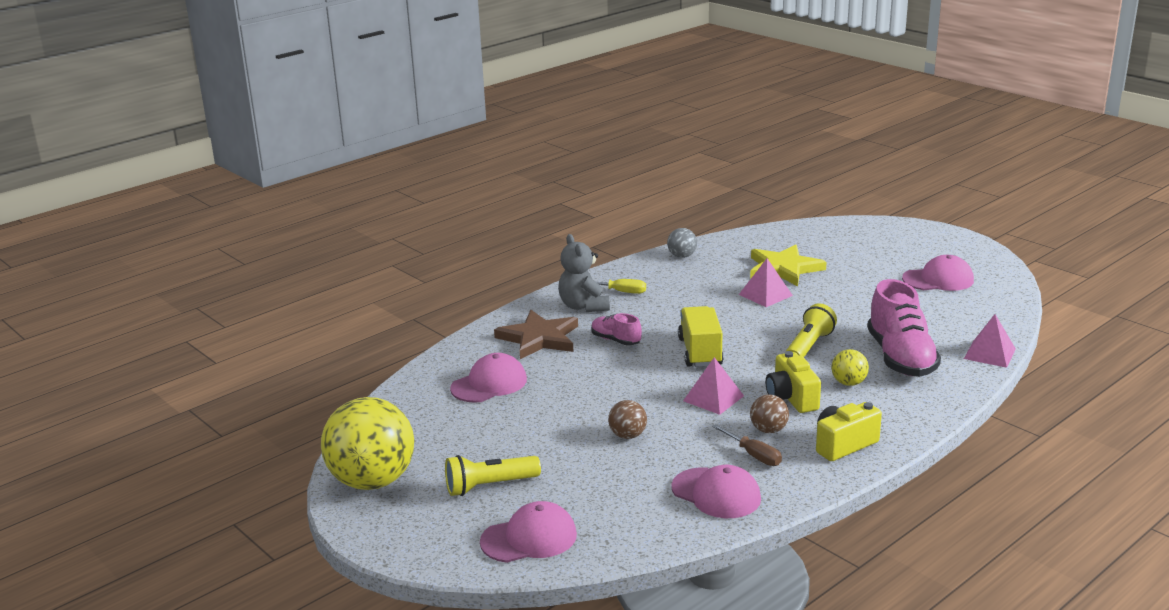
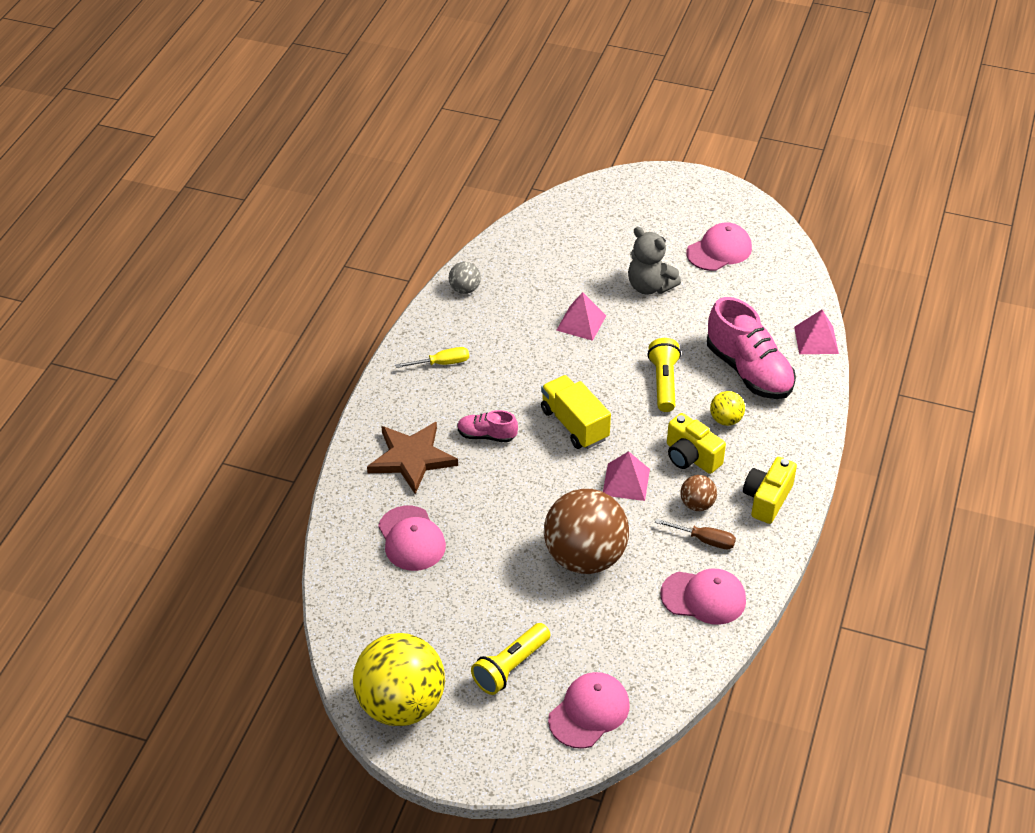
camera: 30 degrees left, 20 degrees up
(489, 384) = (411, 539): pink cap -> pink cap turned 135 degrees clockwise
(583, 306) = (421, 397): grey teddy bear -> grey teddy bear (649, 286)
(627, 435) = (585, 557): brown ball -> brown ball, size x2.25
(784, 268) = (574, 278): yellow star -> none

